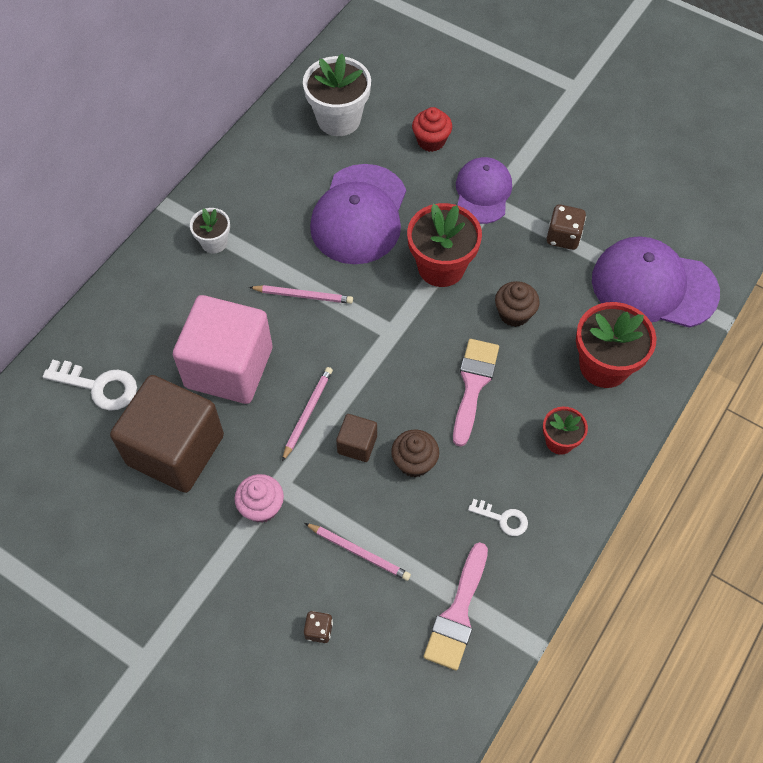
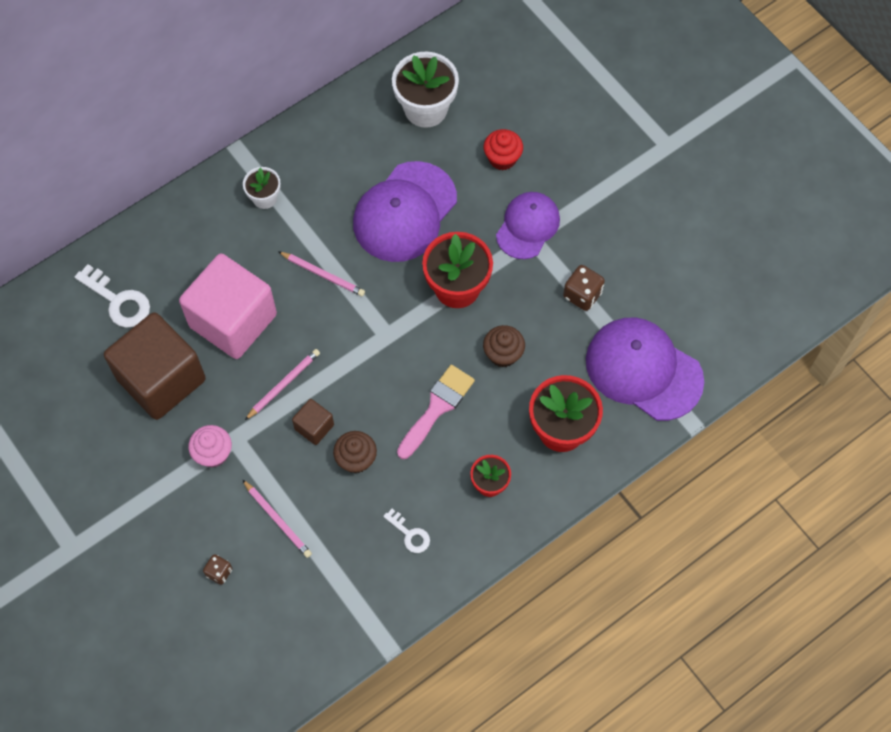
camera: 20 degrees right, 5 degrees up
(458, 613) = (337, 599): pink brush -> none

